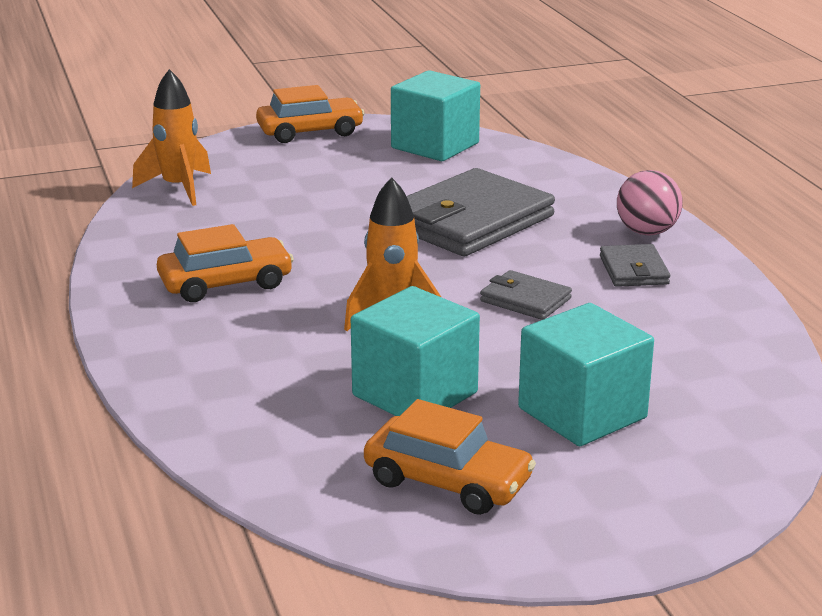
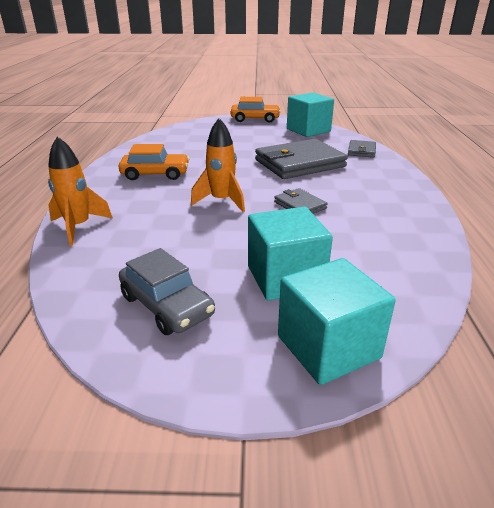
camera: 20 degrees right, 5 degrees up
(178, 188) = (176, 133): orange rocket -> orange rocket (78, 227)
(415, 394) = (196, 246): turquoise cube -> turquoise cube (328, 347)
(448, 481) = (167, 305): orange car -> grey car
(633, 270) = (374, 199): grey wallet -> grey wallet (361, 151)
(647, 232) = (394, 181): pink ball -> none

